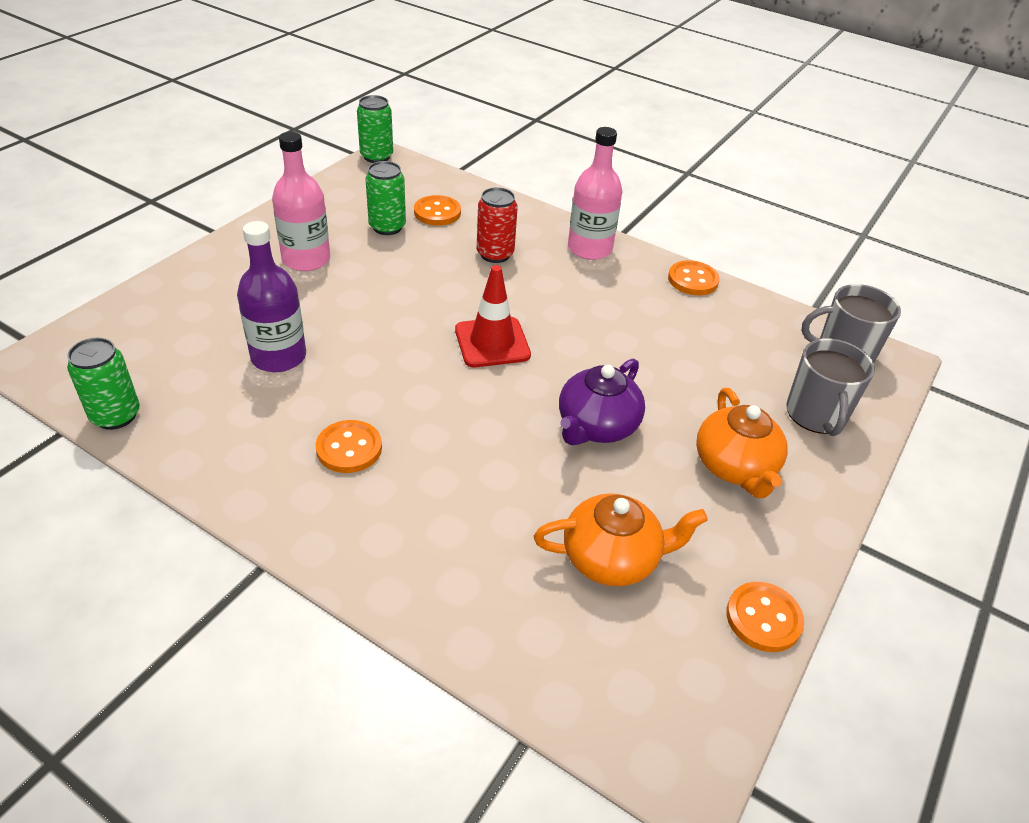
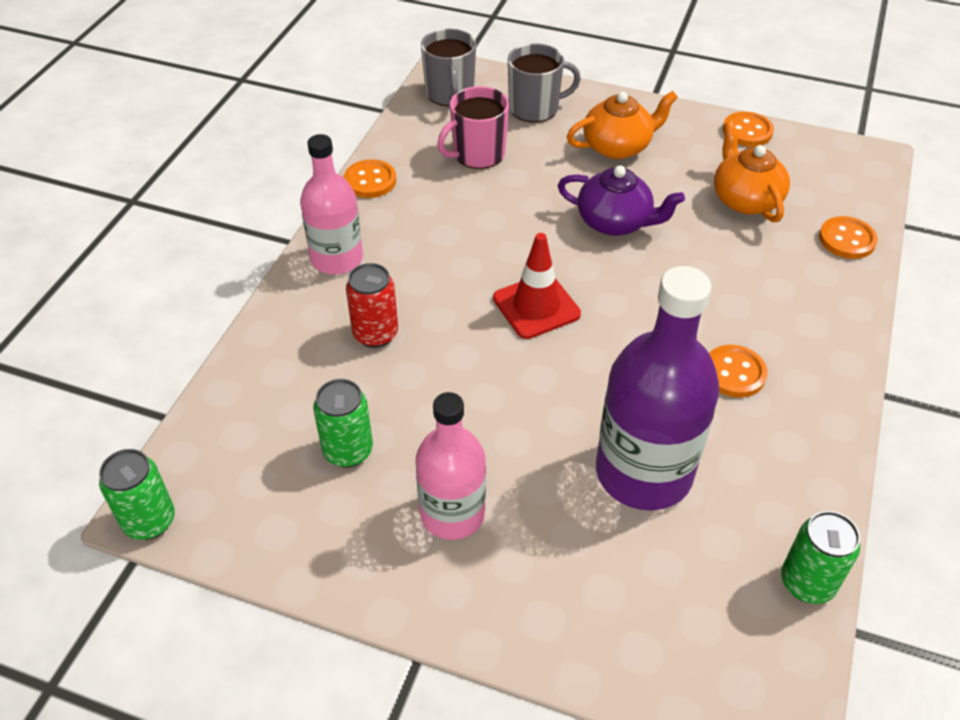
camera: 100 degrees left, 5 degrees up
(278, 357) = (643, 472): purple bottle -> purple bottle, size x1.55
(437, 212) = (297, 408): orange button -> orange button (847, 239)
(729, 353) = (477, 154): none -> pink mug

